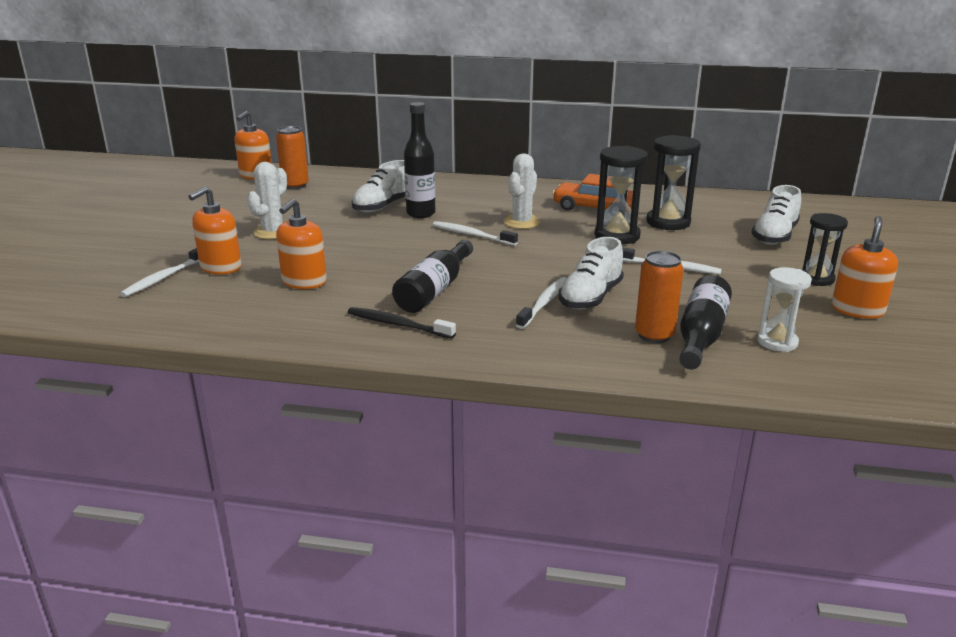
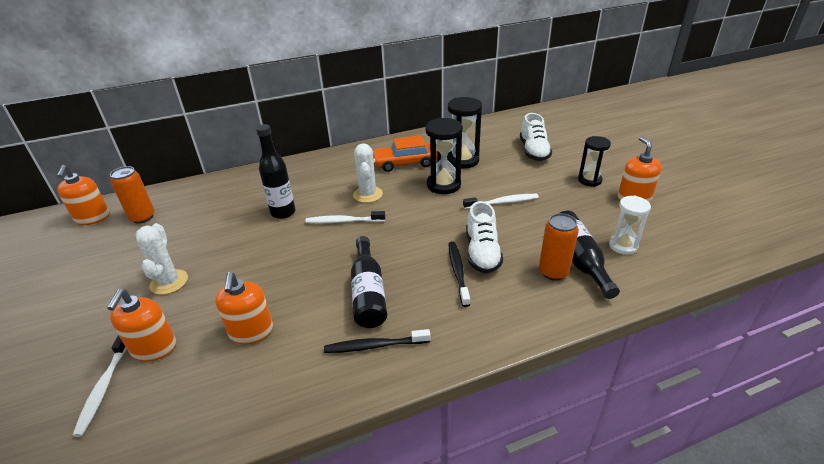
camera: 30 degrees left, 10 degrees up
(383, 206) = (244, 215): white shoe -> none
(544, 303) = (458, 272): white toothbrush -> black toothbrush

